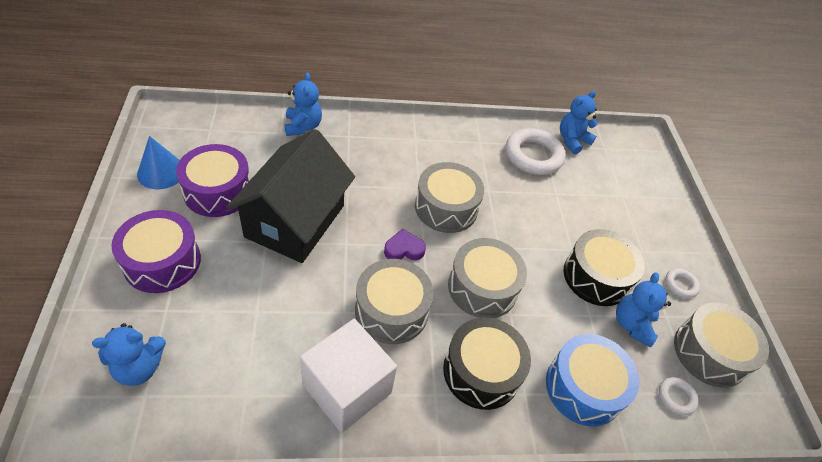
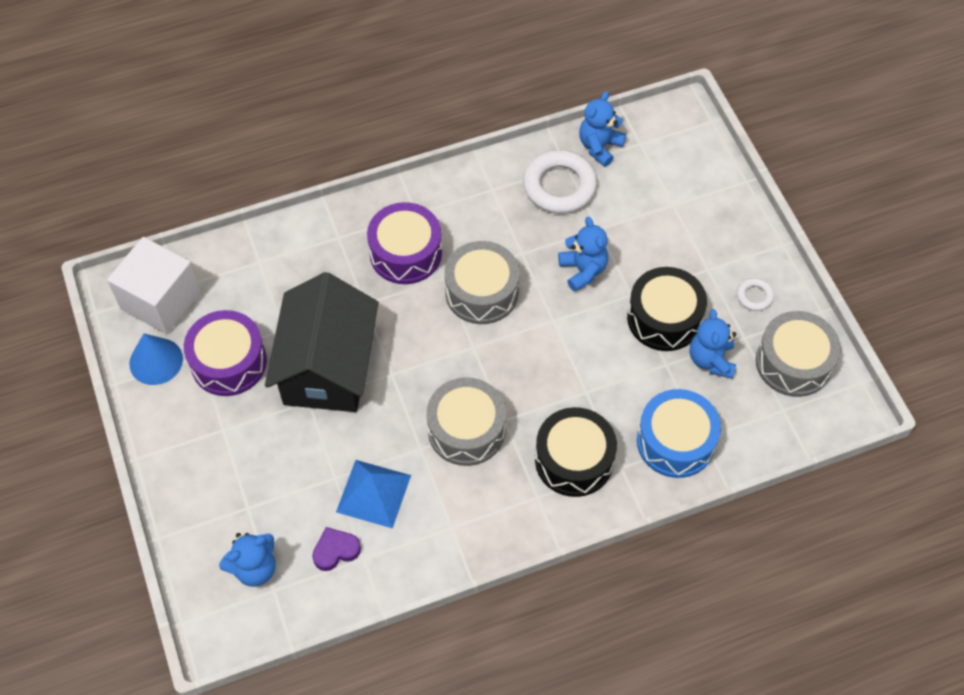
camera: 10 degrees left, 10 degrees up
(162, 262) = (216, 461): purple drum -> purple drum (405, 253)
(284, 337) = (373, 493): none -> blue pyramid
(303, 126) = (280, 243): blue teddy bear -> blue teddy bear (583, 270)
(347, 388) = (453, 520): white cube -> white cube (161, 300)
(404, 249) = (454, 358): purple heart -> purple heart (335, 550)
(482, 287) = (549, 373): grey drum -> none
(676, 397) = (766, 420): white ring -> none

